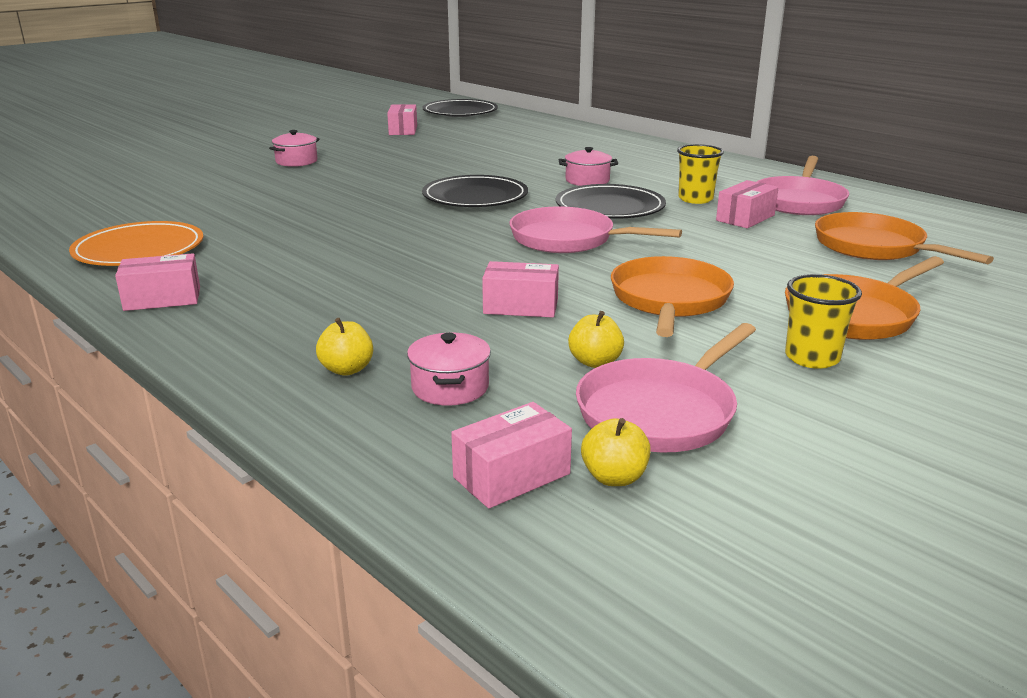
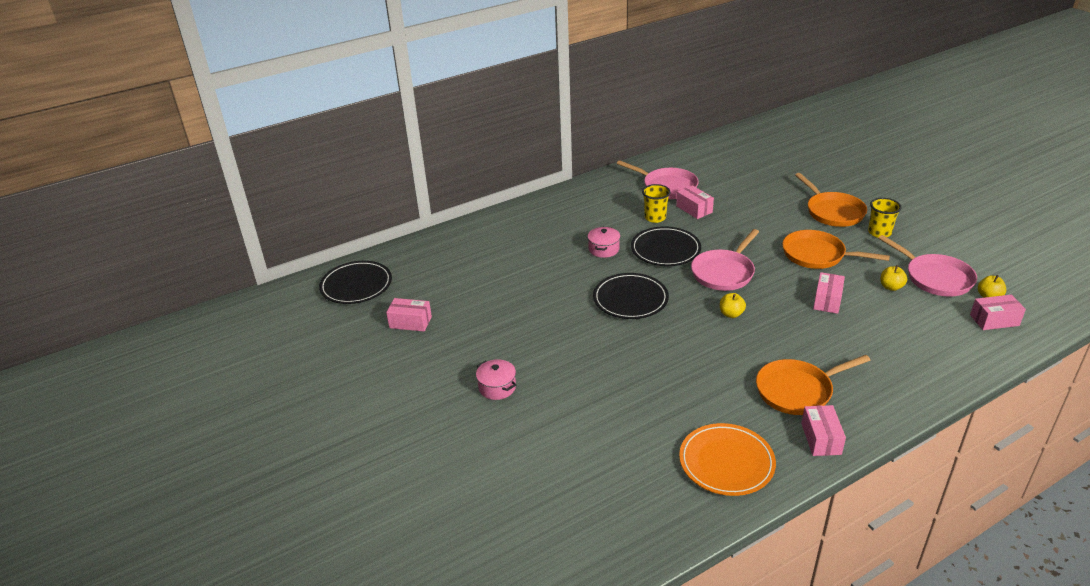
camera: 75 degrees left, 10 degrees up
(347, 369) = (910, 361): yellow apple -> yellow apple (731, 314)
(450, 387) = (923, 330): pink pot -> none
(511, 475) = (994, 320): pink box -> pink box turned 75 degrees counterclockwise
(874, 247) = (746, 185): orange pan -> orange pan (798, 390)

